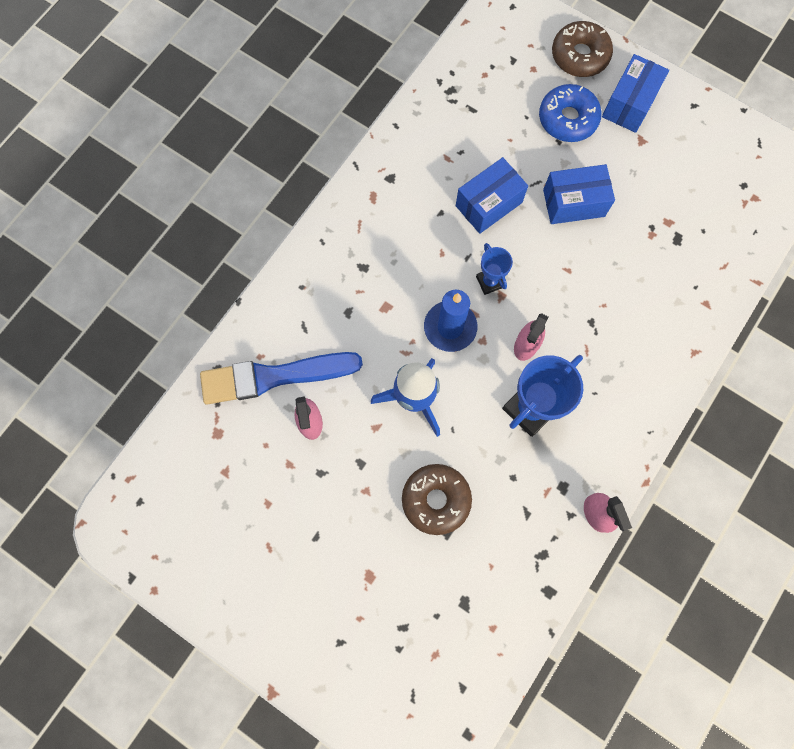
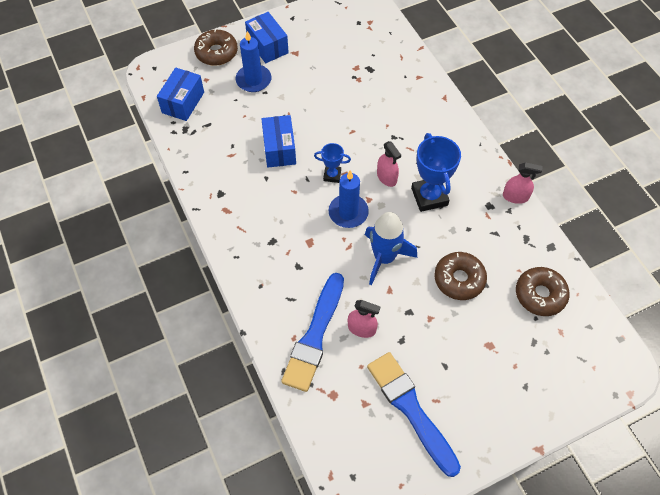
camera: 60 degrees left, 15 degrees down
(244, 524) = (411, 409): none -> blue brush
(471, 607) = (540, 295): none -> brown donut
(567, 119) = (253, 80): blue donut -> blue candle
(573, 203) = (311, 106): blue box -> blue box (183, 102)

